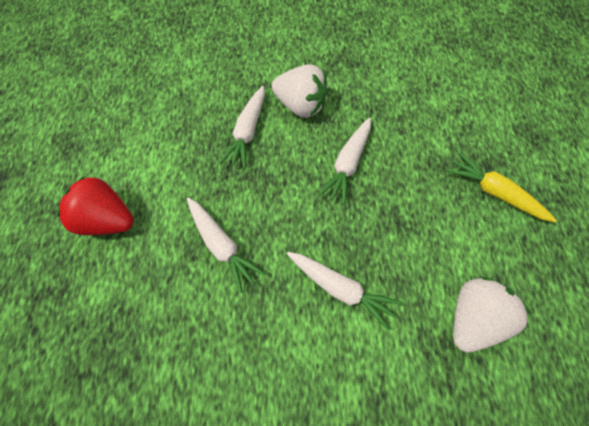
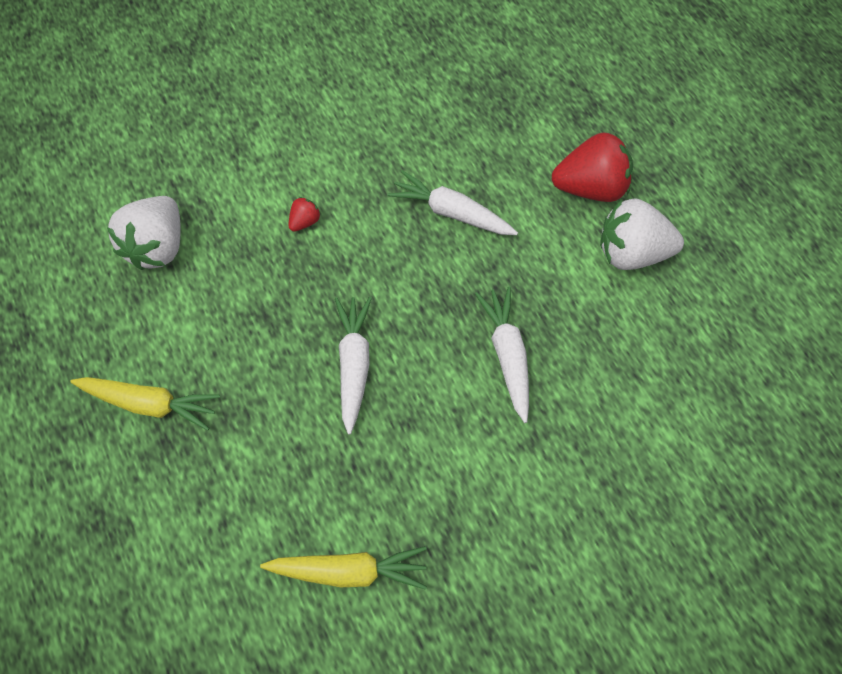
camera: 155 degrees right, 0 degrees up
(300, 106) = (459, 429): white strawberry -> white strawberry (632, 253)
(341, 290) = (304, 222): white carrot -> red strawberry
(393, 66) = (349, 571): none -> yellow carrot

